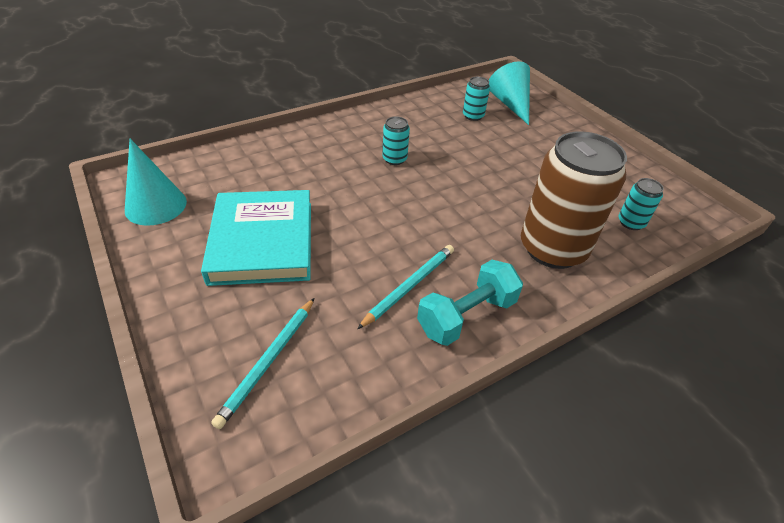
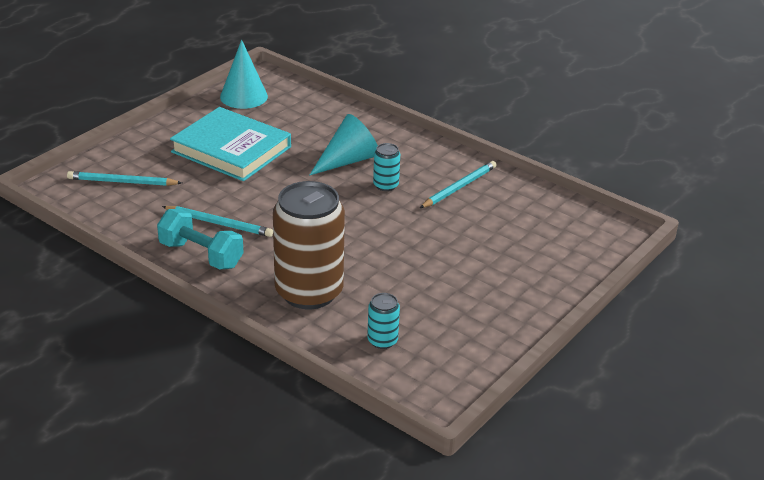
camera: 70 degrees right, 10 degrees down
(262, 241) = (231, 149): turquoise book -> turquoise book turned 60 degrees clockwise
(417, 125) = (459, 187): none -> turquoise pencil
(473, 116) = (510, 219): turquoise can -> none
(510, 104) = (562, 241): turquoise cone -> turquoise cone (348, 160)

